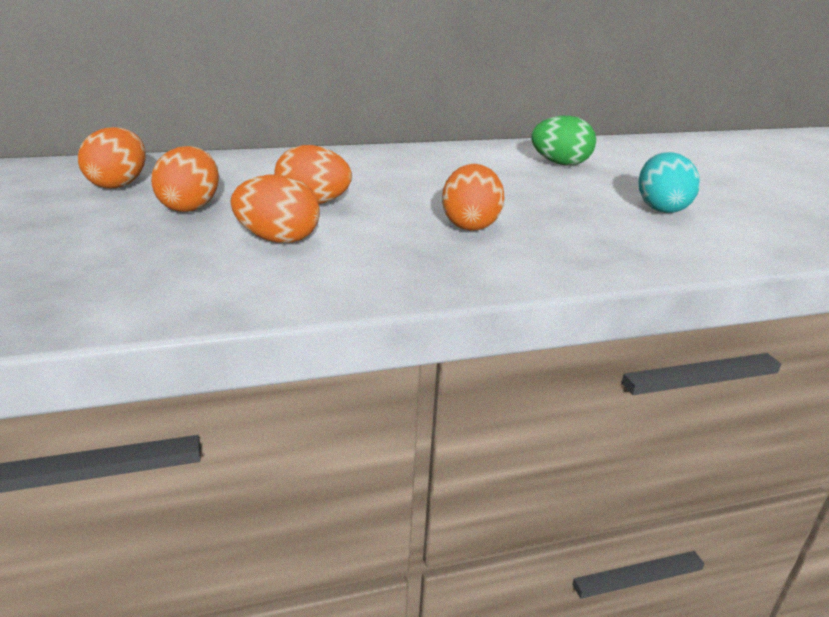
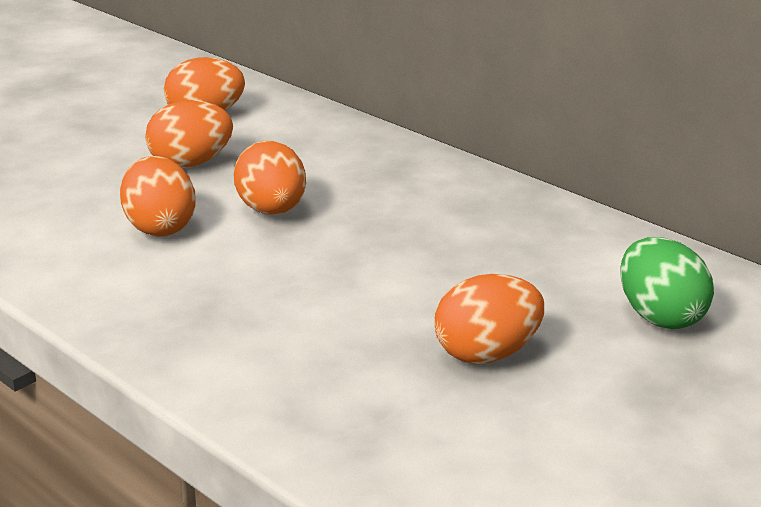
camera: 60 degrees right, 0 degrees up
(470, 225) = (319, 312): orange egg -> orange egg (486, 354)
(661, 208) = (574, 440): turquoise egg -> none

